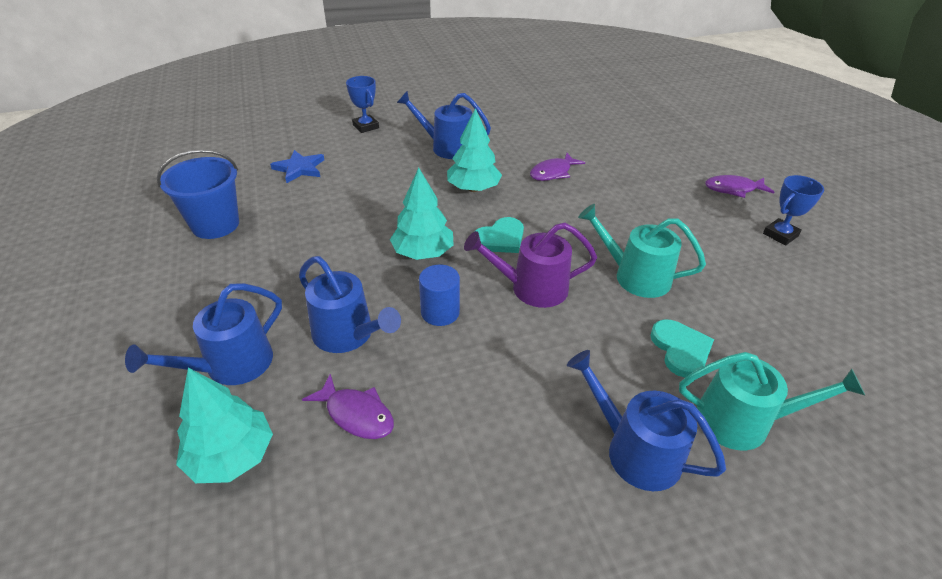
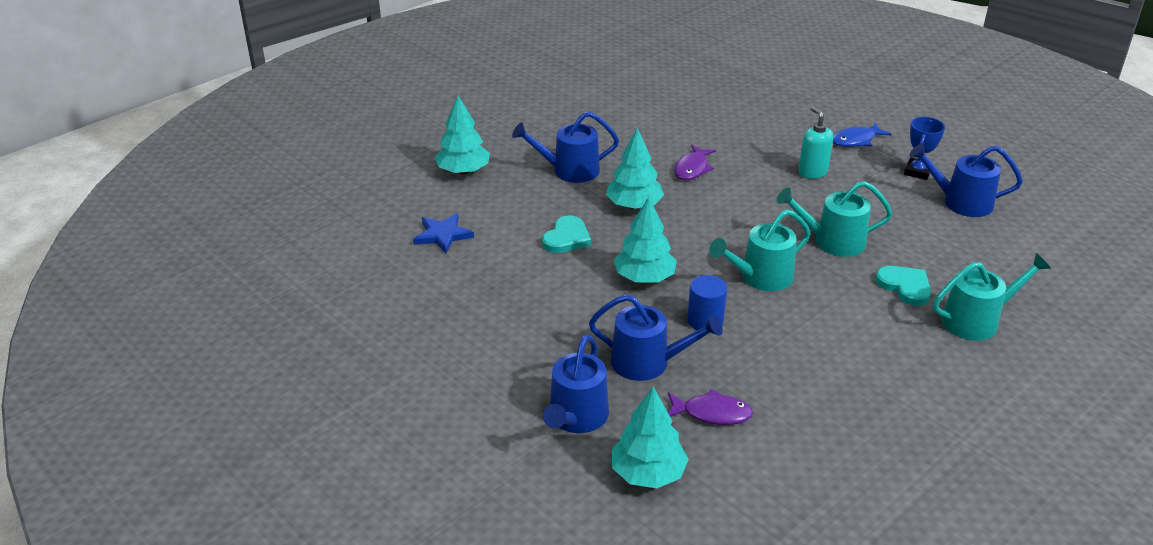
camera: 25 degrees left, 5 degrees down
(215, 225) = (422, 314): blue bucket -> none
(366, 126) = (463, 171): blue trophy -> turquoise tree
(500, 239) = (699, 244): turquoise heart -> turquoise heart (566, 238)
(532, 288) = (761, 277): purple watering can -> turquoise watering can
(635, 451) = (922, 364): blue watering can -> blue watering can (961, 202)
(665, 206) = (812, 172): none -> turquoise soap dispenser
(733, 189) = (856, 140): purple fish -> blue fish

